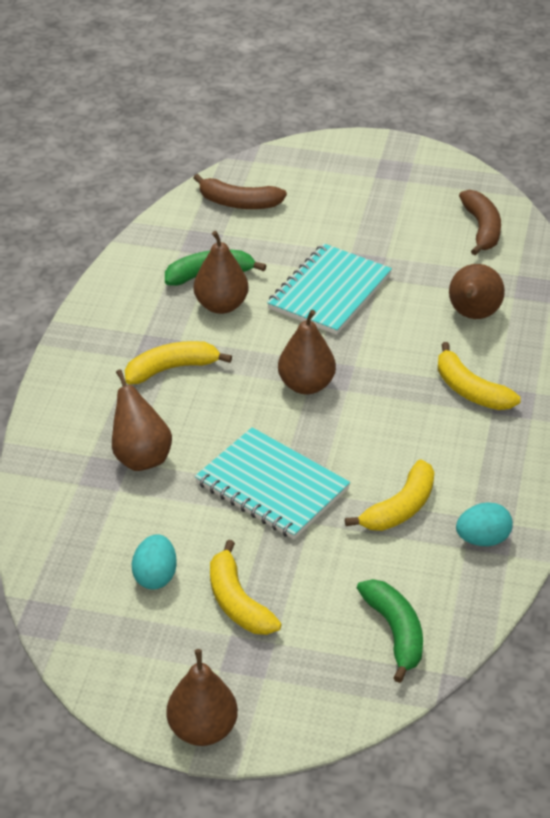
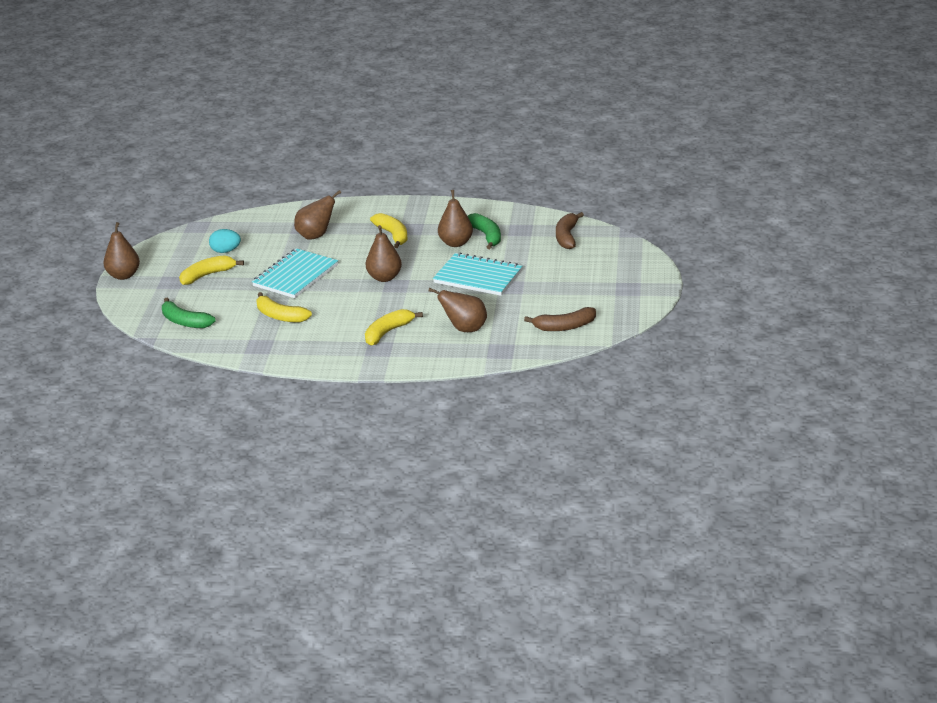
camera: 85 degrees right, 10 degrees down
(395, 633) = (185, 321): green banana -> green banana turned 60 degrees clockwise
(482, 539) = (255, 344): turquoise egg -> none

